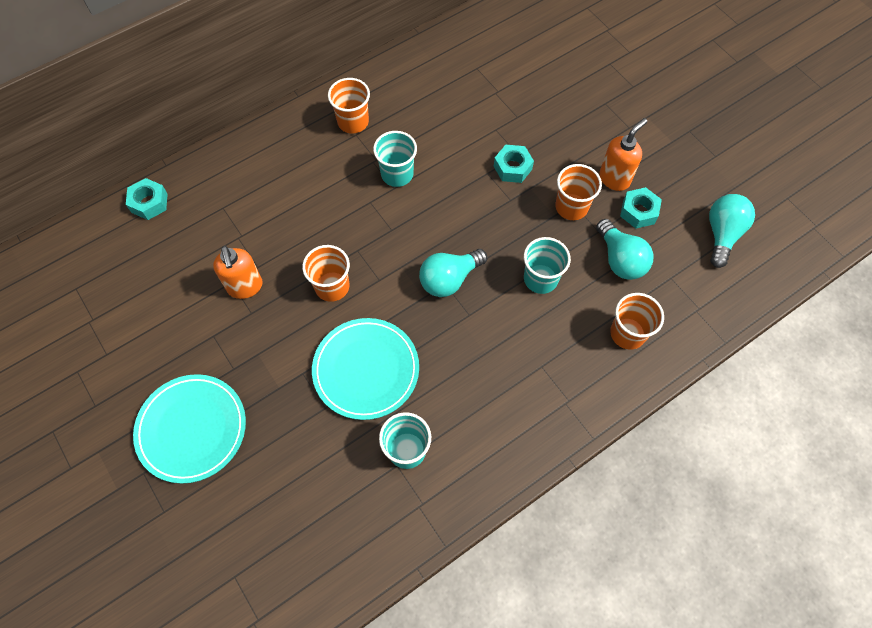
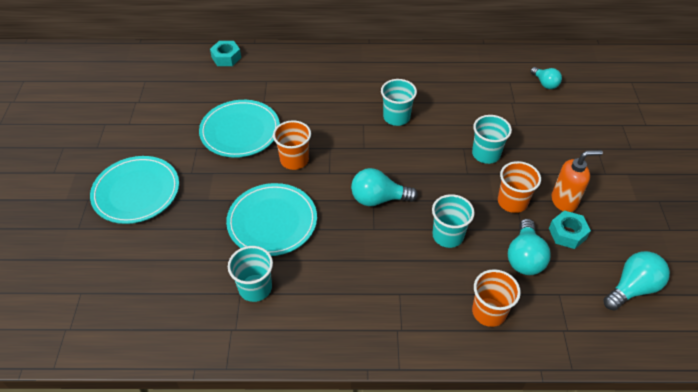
camera: 35 degrees right, 15 degrees down
(245, 287) = (240, 131): orange soap dispenser -> turquoise plate
(353, 122) = (392, 73): orange cup -> none
(511, 52) = (545, 83): none -> turquoise light bulb
(512, 168) = (486, 154): turquoise nut -> turquoise cup

